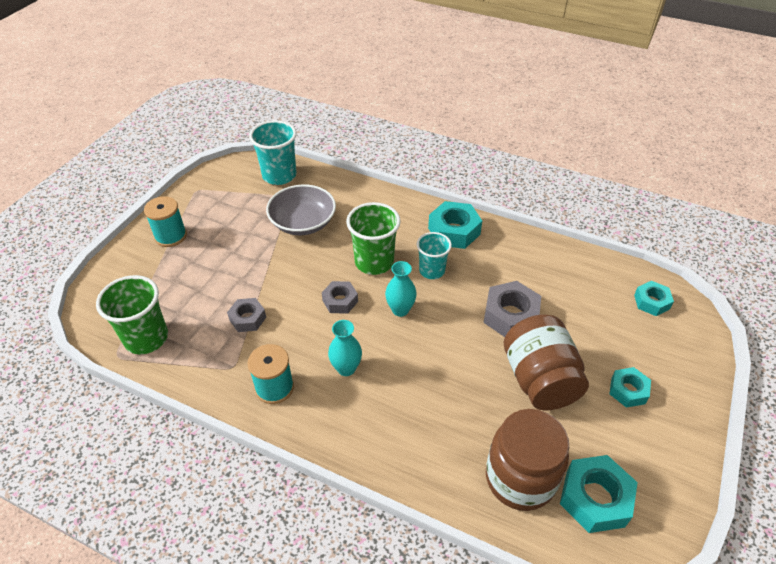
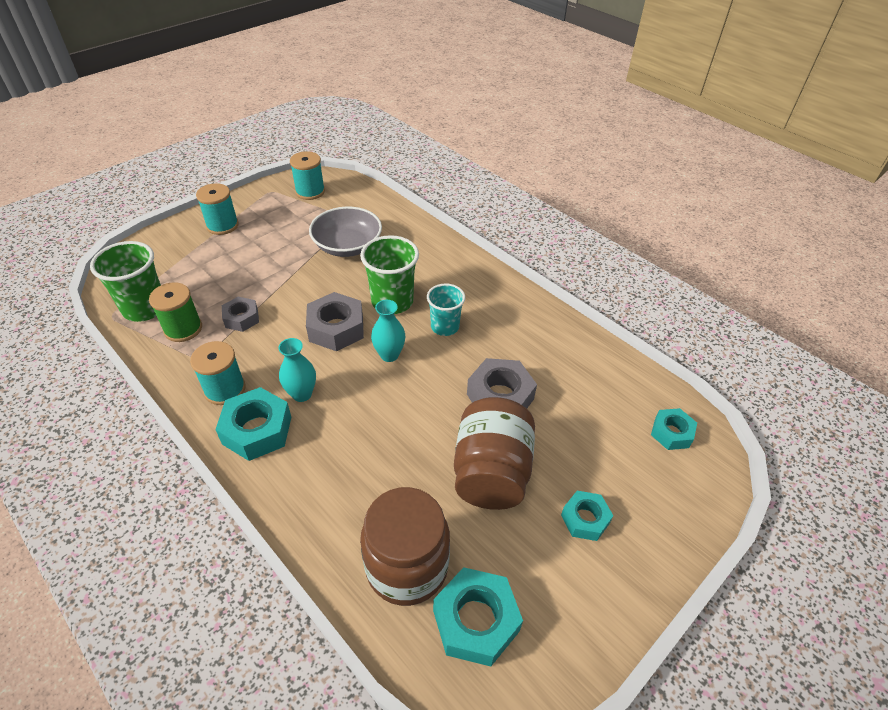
camera: 20 degrees right, 0 degrees up
(198, 345) = (183, 329): none -> green spool
(235, 180) = (310, 192): none -> turquoise spool
(279, 175) = (353, 197): turquoise cup -> none
(340, 301) = (336, 328): grey nut -> grey nut, size x1.62
(454, 231) = (492, 295): turquoise nut -> turquoise nut (257, 430)

